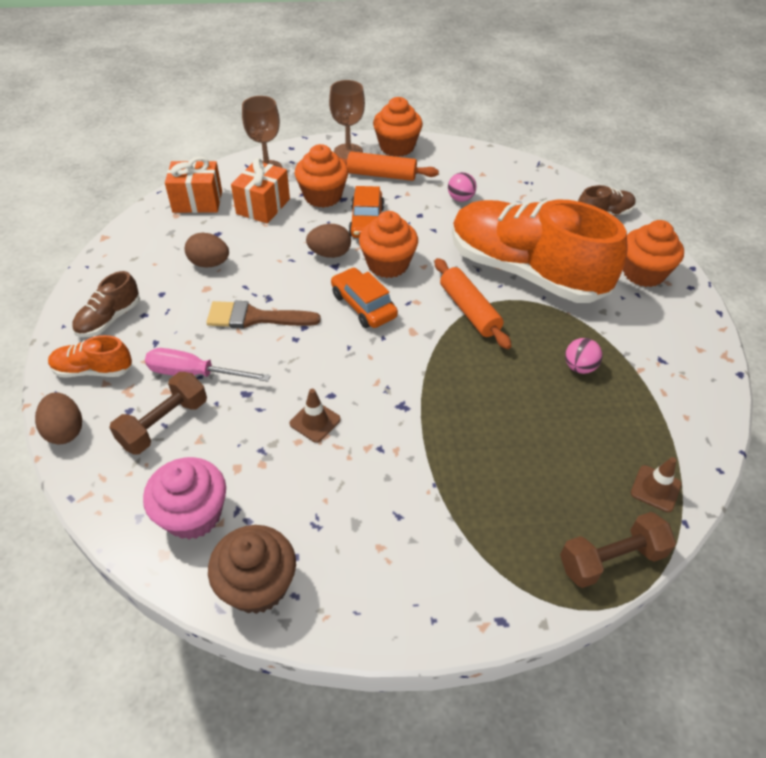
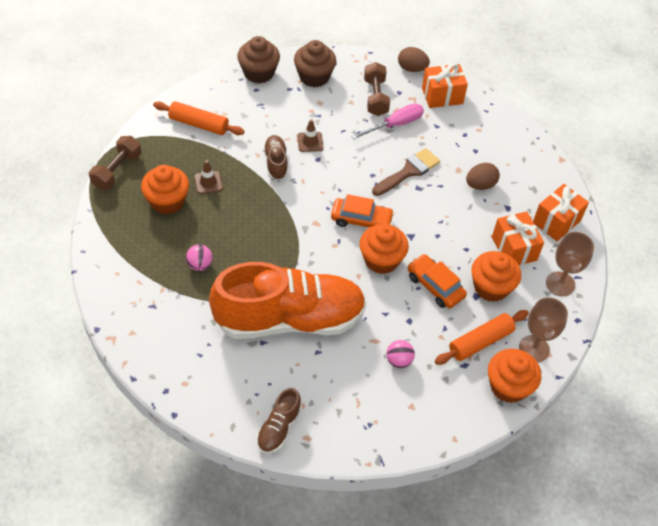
camera: 135 degrees right, 5 degrees up
(93, 370) = (442, 96): orange shoe -> orange gift
(109, 319) = (476, 121): brown shoe -> brown shoe (276, 163)
(193, 514) = (314, 77): pink cupcake -> brown cupcake
(330, 254) = (424, 242): brown egg -> none
(469, 310) = (297, 261): orange rolling pin -> orange rolling pin (199, 124)
(643, 273) = (208, 379): orange cupcake -> orange cupcake (167, 201)
(655, 488) = (113, 218): brown traffic cone -> brown traffic cone (208, 182)

